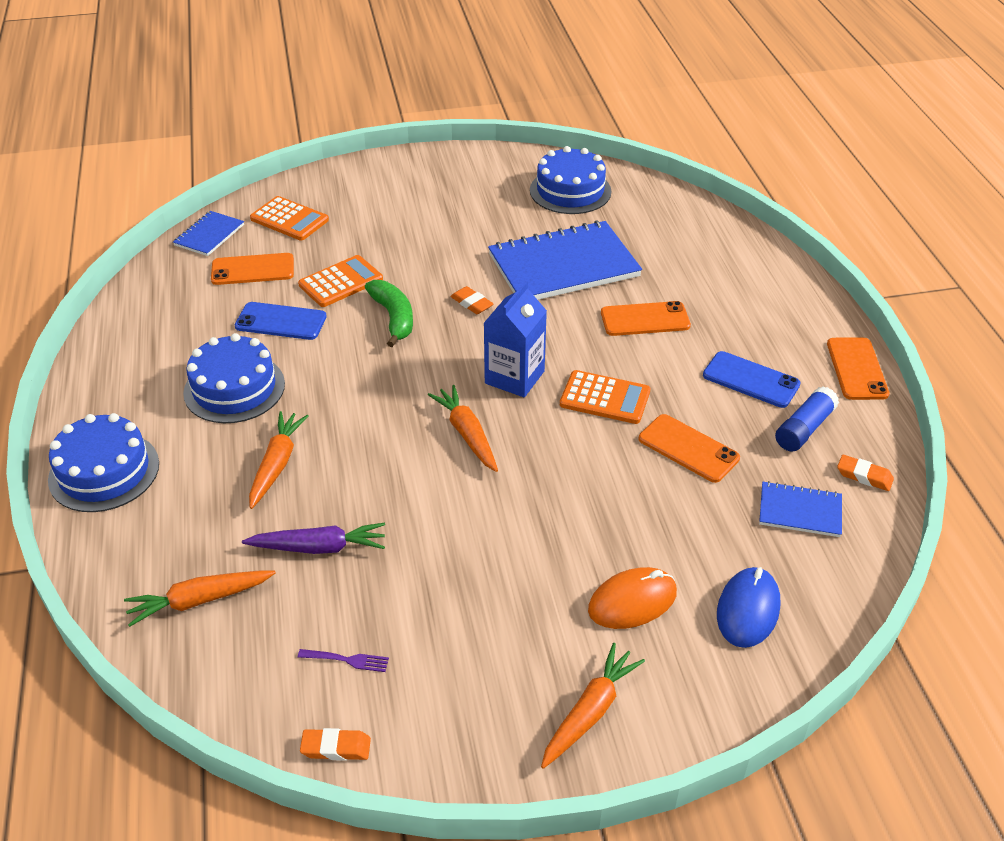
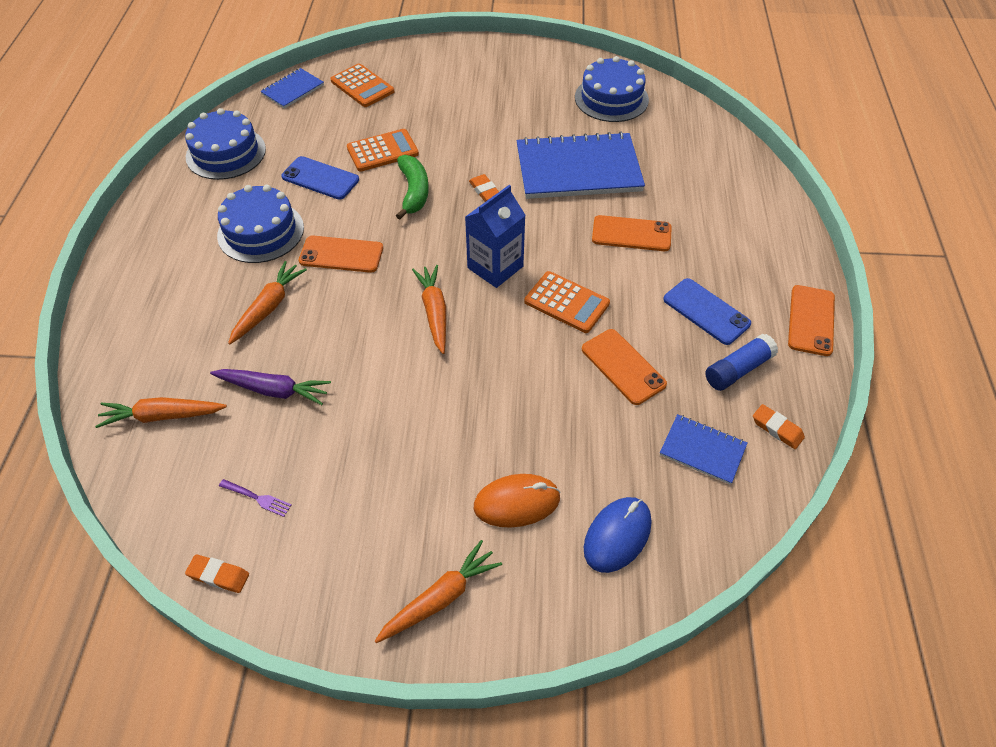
camera: 15 degrees right, 10 degrees up
(104, 471) = (133, 285): blue cake -> blue cake (226, 153)
(253, 270) = (315, 127): orange phone -> orange phone (341, 254)

